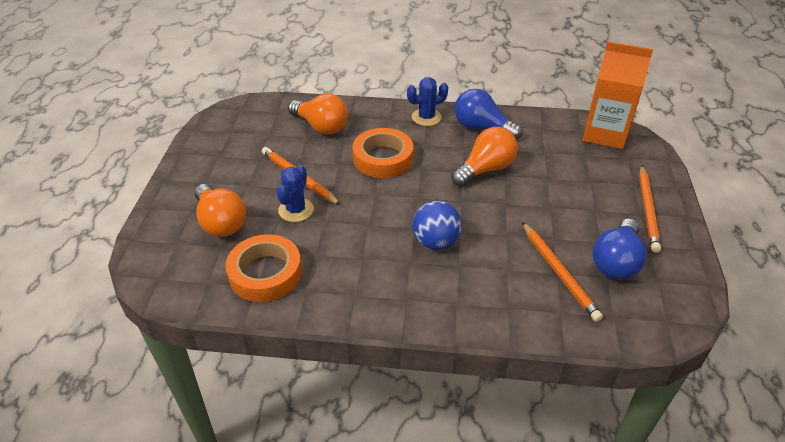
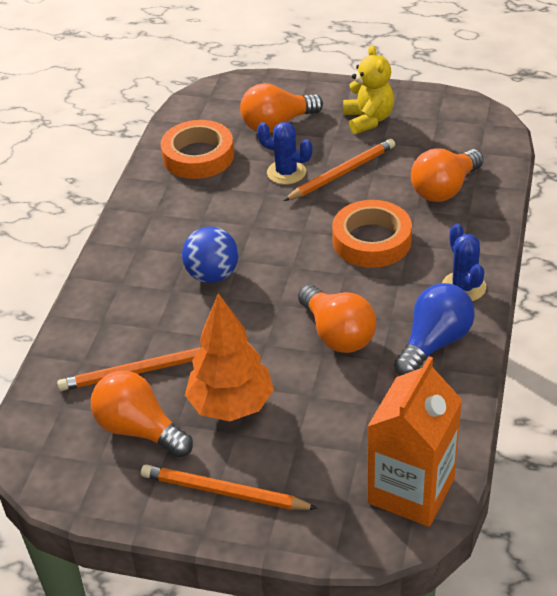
camera: 100 degrees right, 0 degrees up
(224, 167) = (368, 120): none -> yellow teddy bear
(572, 215) = (231, 405): none -> orange tree
(616, 262) = (139, 429): blue light bulb -> orange light bulb

